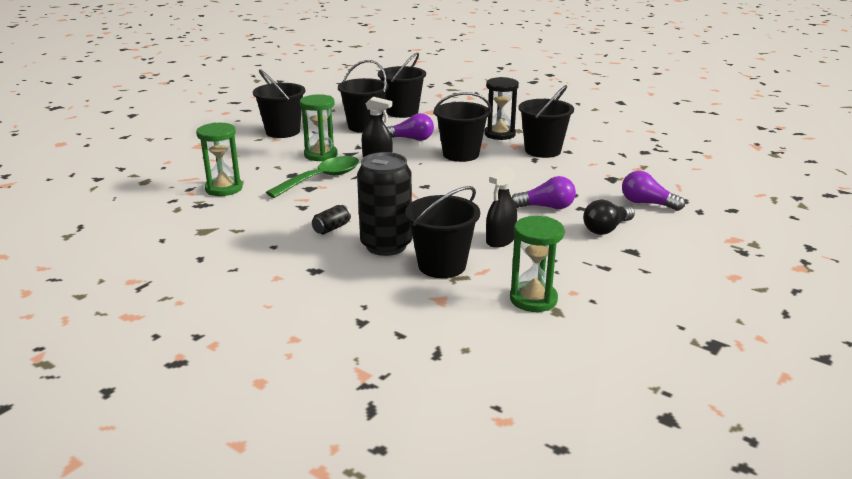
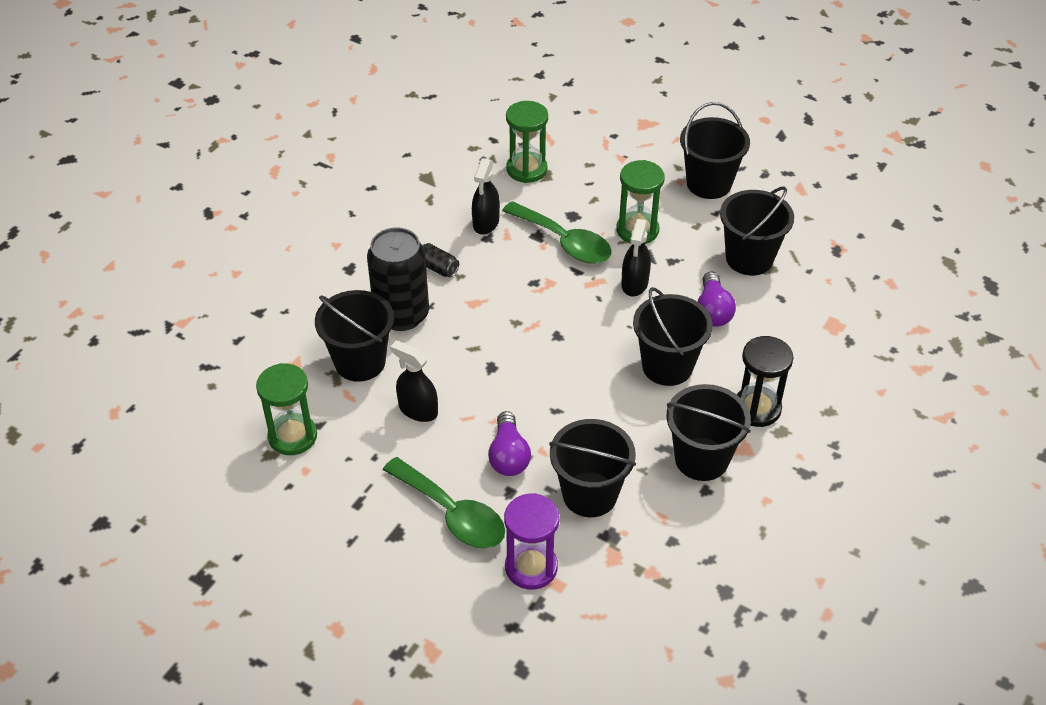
camera: 85 degrees right, 20 degrees up
(283, 207) = (486, 223): none -> black spray bottle
(402, 112) = (822, 292): black bucket -> black bucket (589, 494)
(606, 229) = (452, 513): black light bulb -> green spoon
(647, 203) = (531, 567): purple light bulb -> purple hourglass

